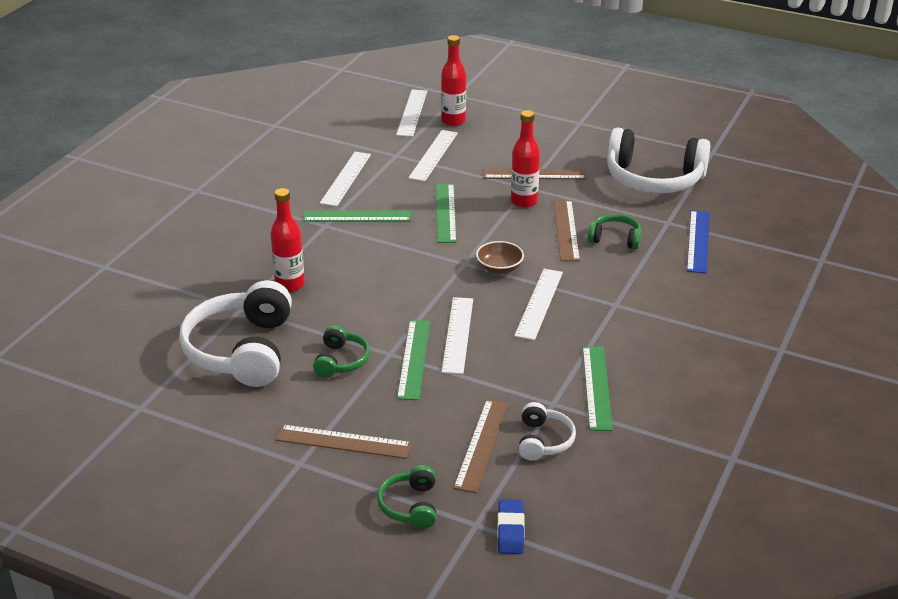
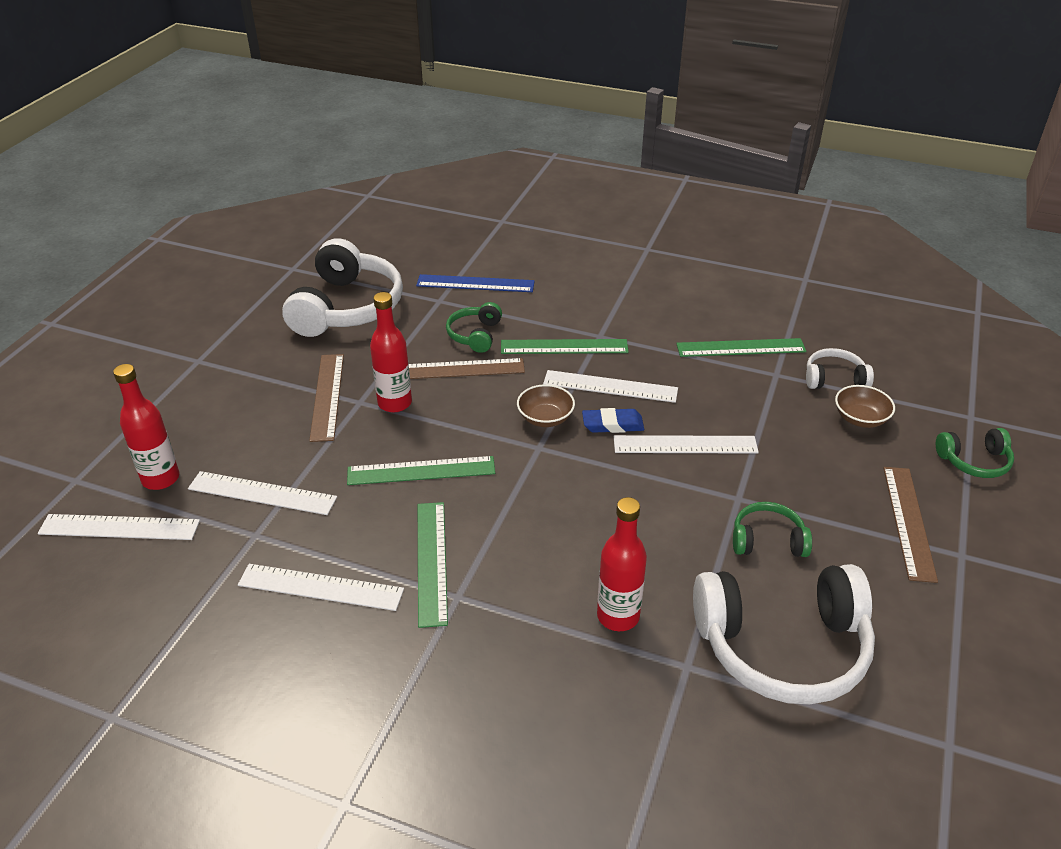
camera: 95 degrees left, 5 degrees up
(413, 359) = (741, 477): green ruler -> green ruler (564, 347)
(481, 444) = (860, 418): brown ruler -> brown bowl
(510, 530) = (965, 396): blue eraser -> blue eraser (612, 424)

